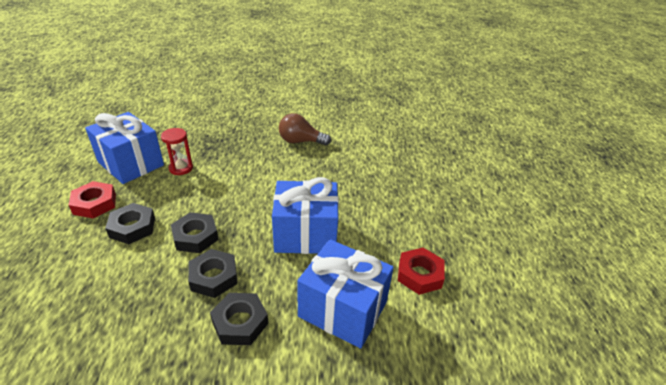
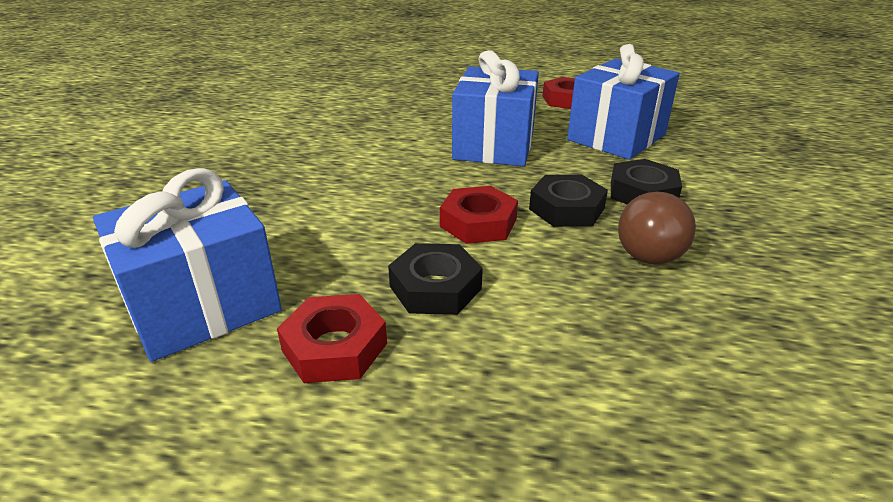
camera: 75 degrees left, 5 degrees down
(181, 168) = (271, 239): red hourglass -> none
(195, 236) = (478, 223): black nut -> red nut
(300, 141) = (274, 133): brown light bulb -> brown light bulb (650, 248)

